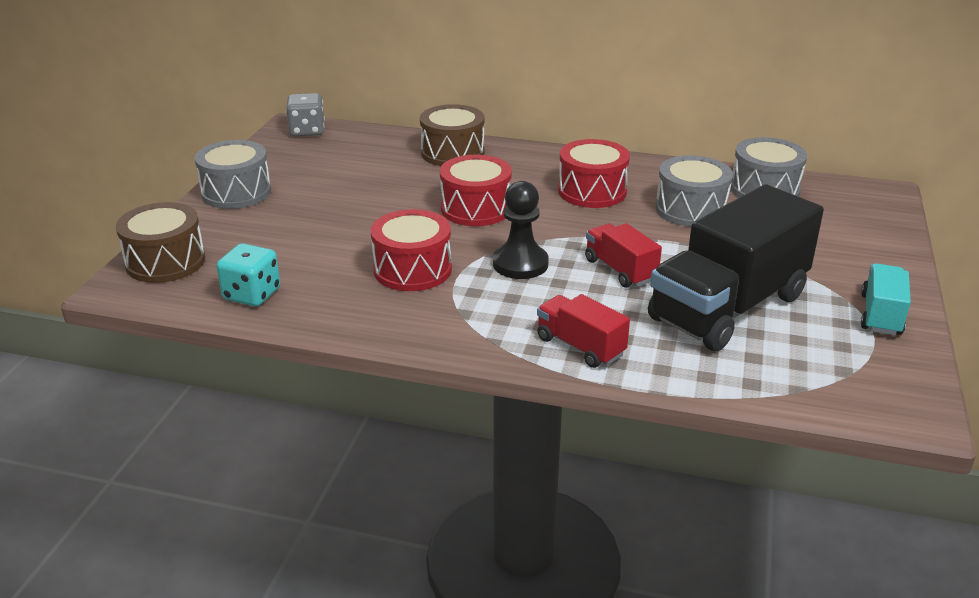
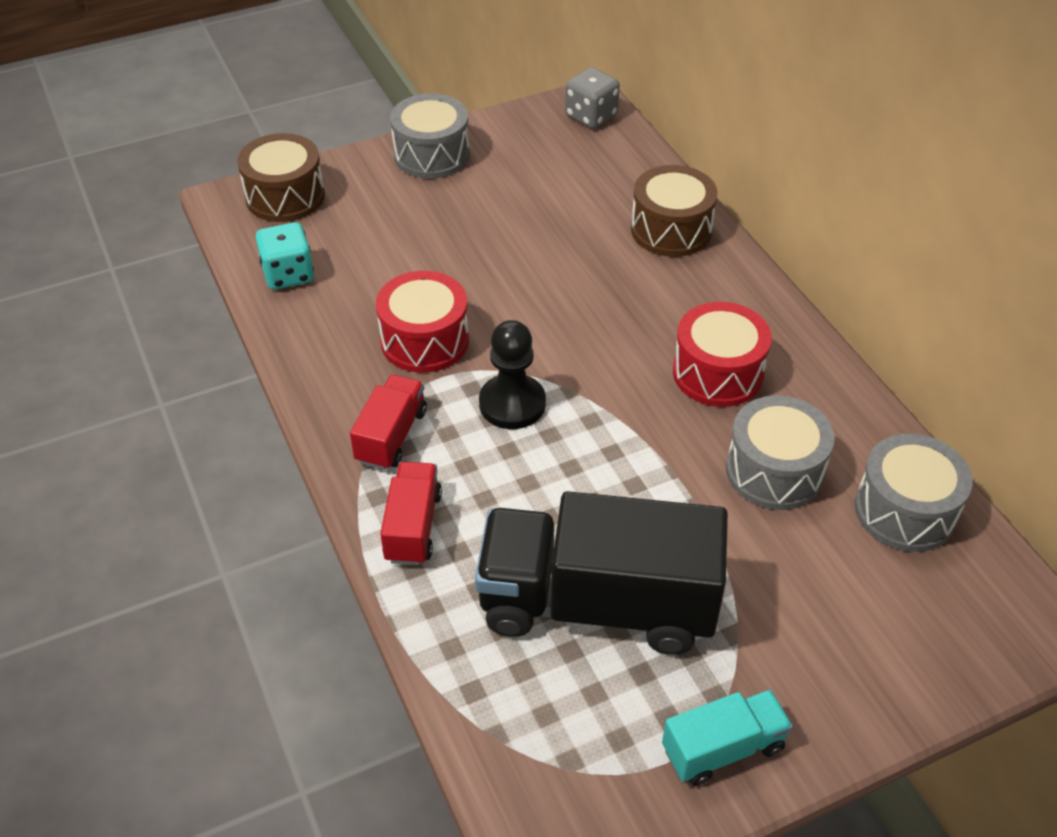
camera: 50 degrees right, 15 degrees up
(476, 209) = (580, 313): red drum -> none
(620, 270) = (580, 482): red truck -> red truck (391, 436)

